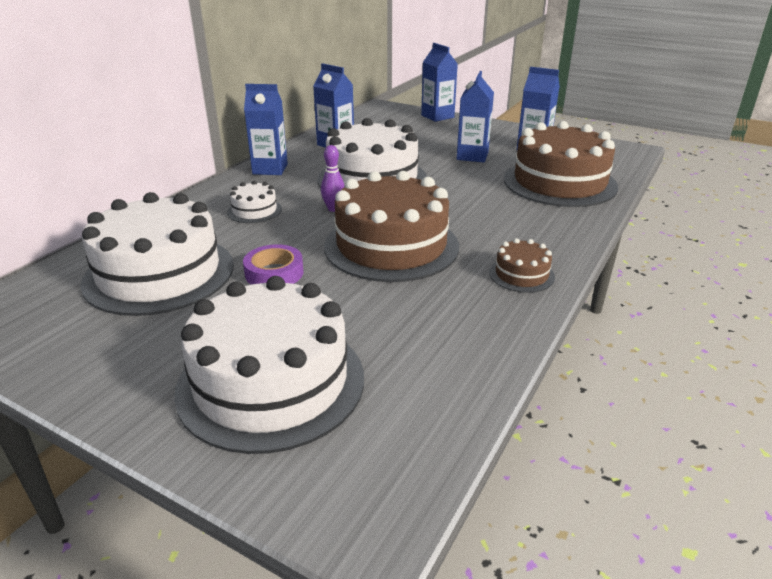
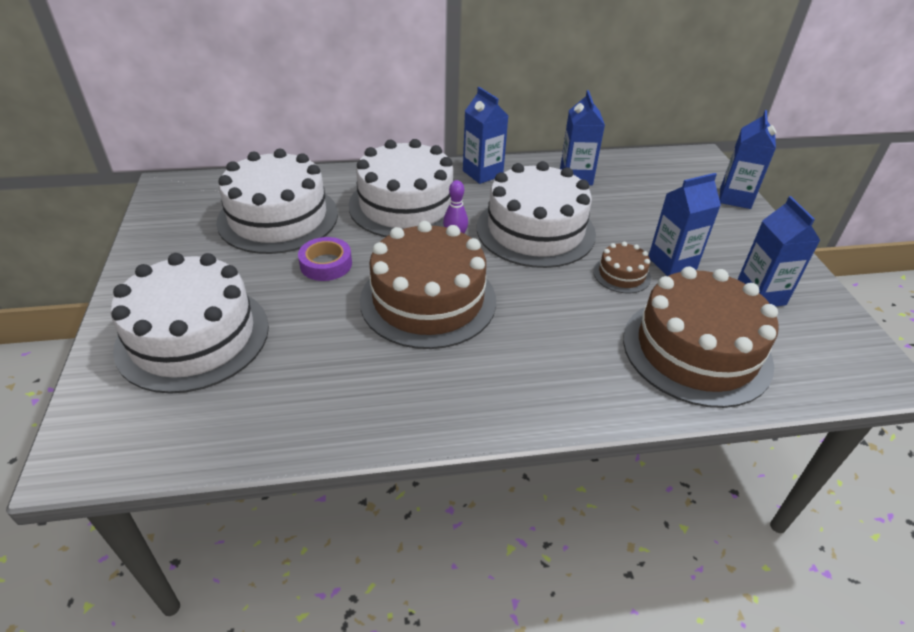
camera: 50 degrees right, 10 degrees up
(254, 211) = (406, 205): white cake -> white cake, size x2.25
(521, 274) = (461, 401): brown cake -> brown cake (621, 274)

